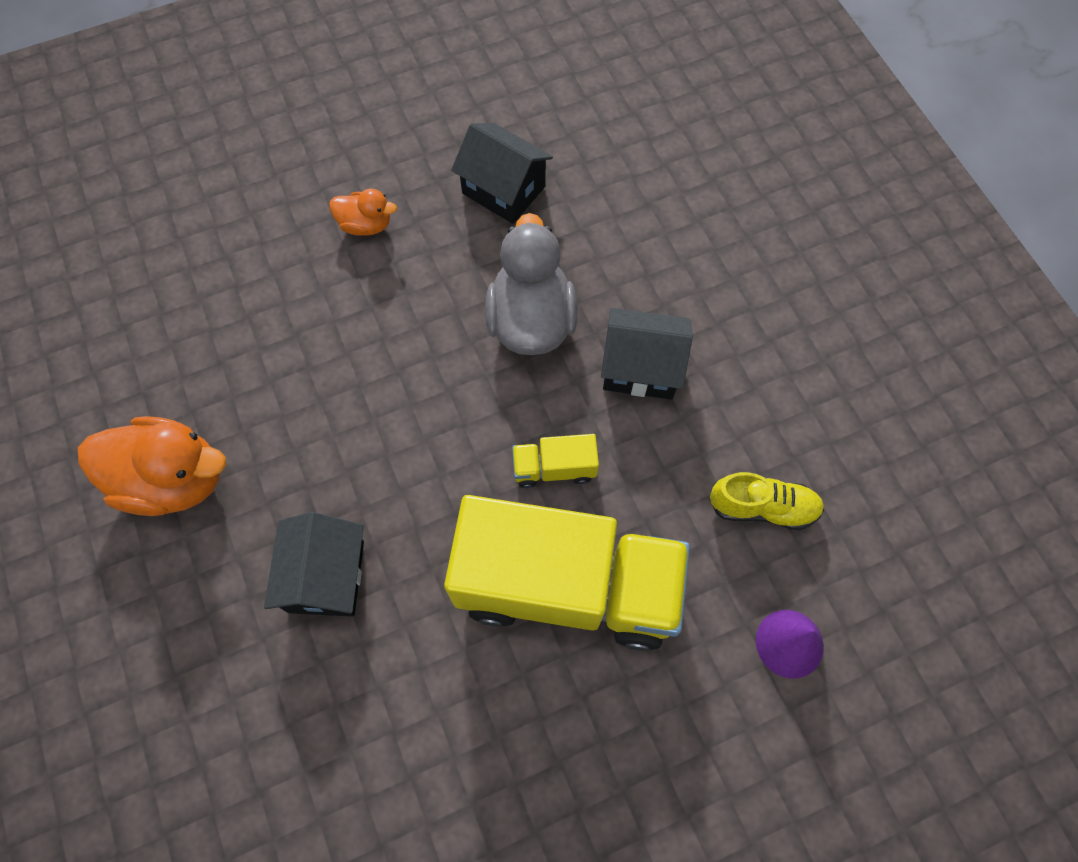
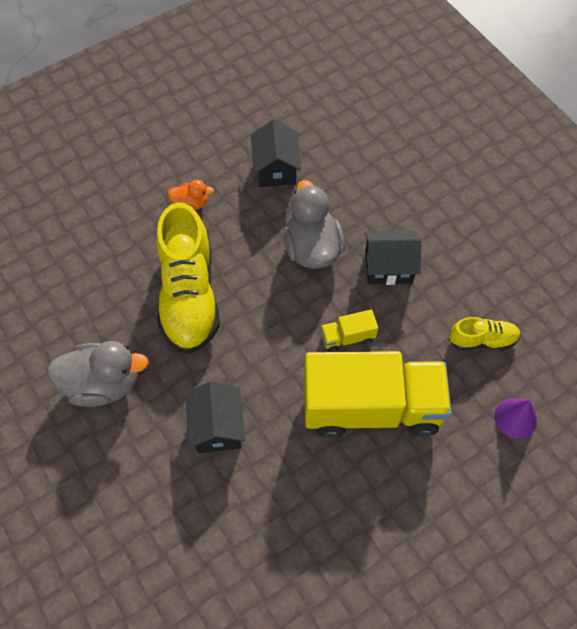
camera: 10 degrees left, 5 degrees down
(173, 479) = (103, 384): orange duck -> grey duck
(331, 363) = (189, 295): none -> yellow shoe
(503, 190) = (276, 168): black house -> black house turned 60 degrees clockwise

